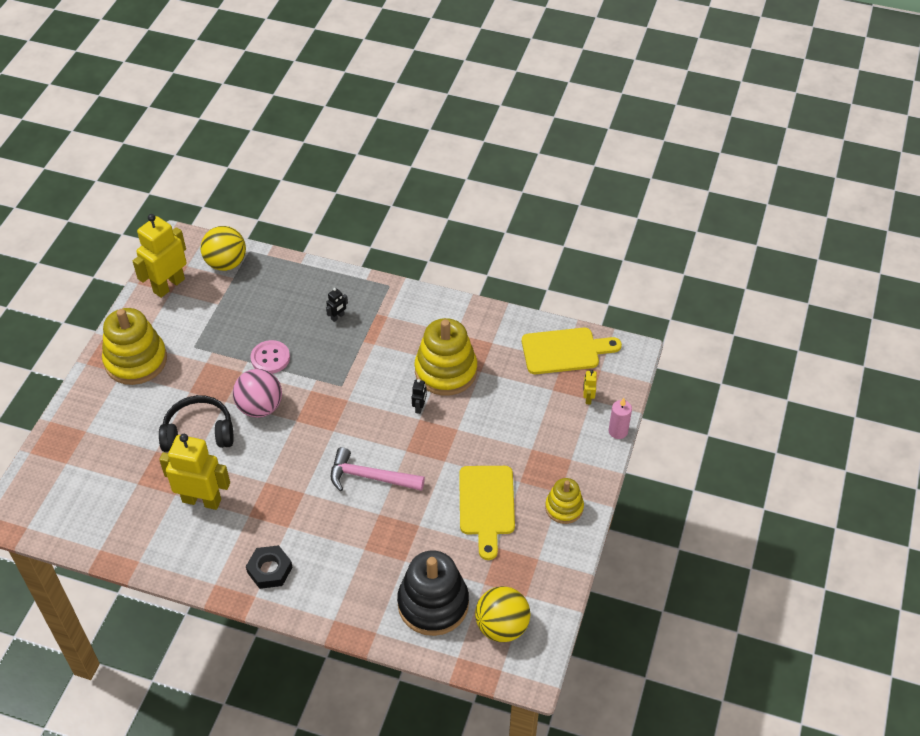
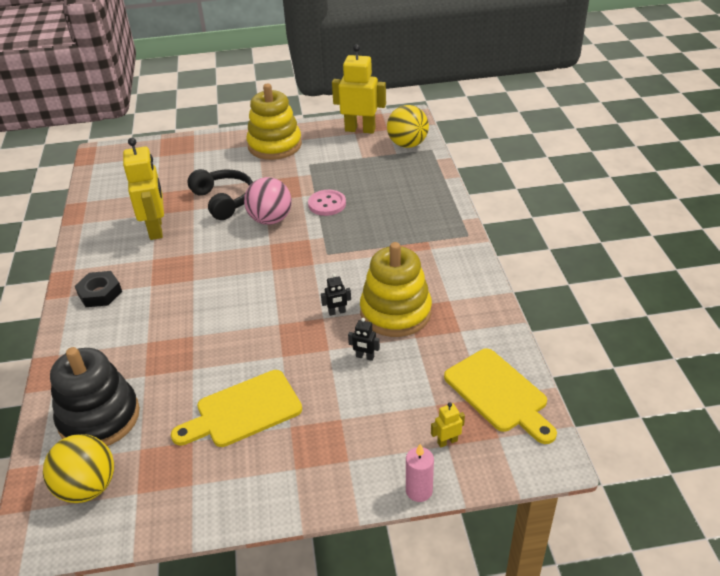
camera: 65 degrees right, 10 degrees down
(337, 317) = (403, 221): black robot -> black robot (365, 357)
(370, 477) = (233, 313): pink hammer -> none
(564, 507) = (275, 481): yellow stacking toy -> none

